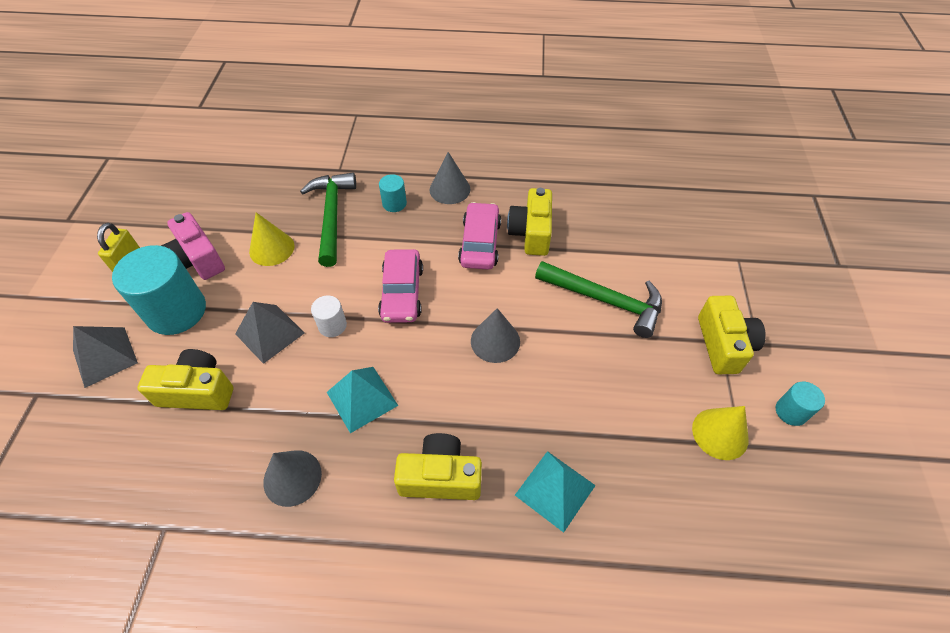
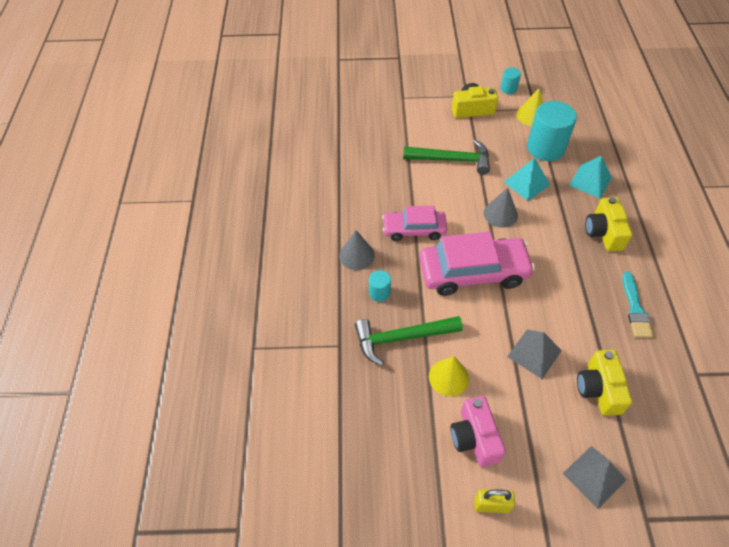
camera: 95 degrees left, 0 degrees up
(176, 311) = (534, 434): turquoise cylinder -> turquoise cylinder (545, 148)
(197, 260) = (474, 438): pink camera -> pink camera turned 120 degrees clockwise
(292, 477) = (635, 309): grey cone -> turquoise brush
(332, 325) = (515, 312): white cylinder -> none
(362, 398) = (567, 281): turquoise pyramid -> turquoise pyramid (526, 183)
(402, 292) = (473, 272): pink car -> pink car, size x1.62
(531, 233) = (398, 200): yellow camera -> none
(605, 300) = (452, 160): green hammer -> green hammer turned 75 degrees clockwise

